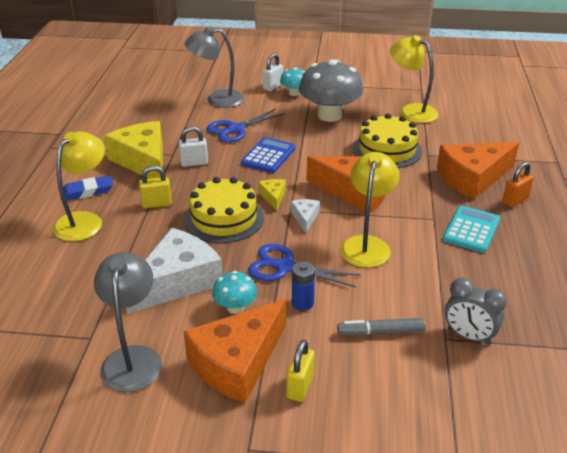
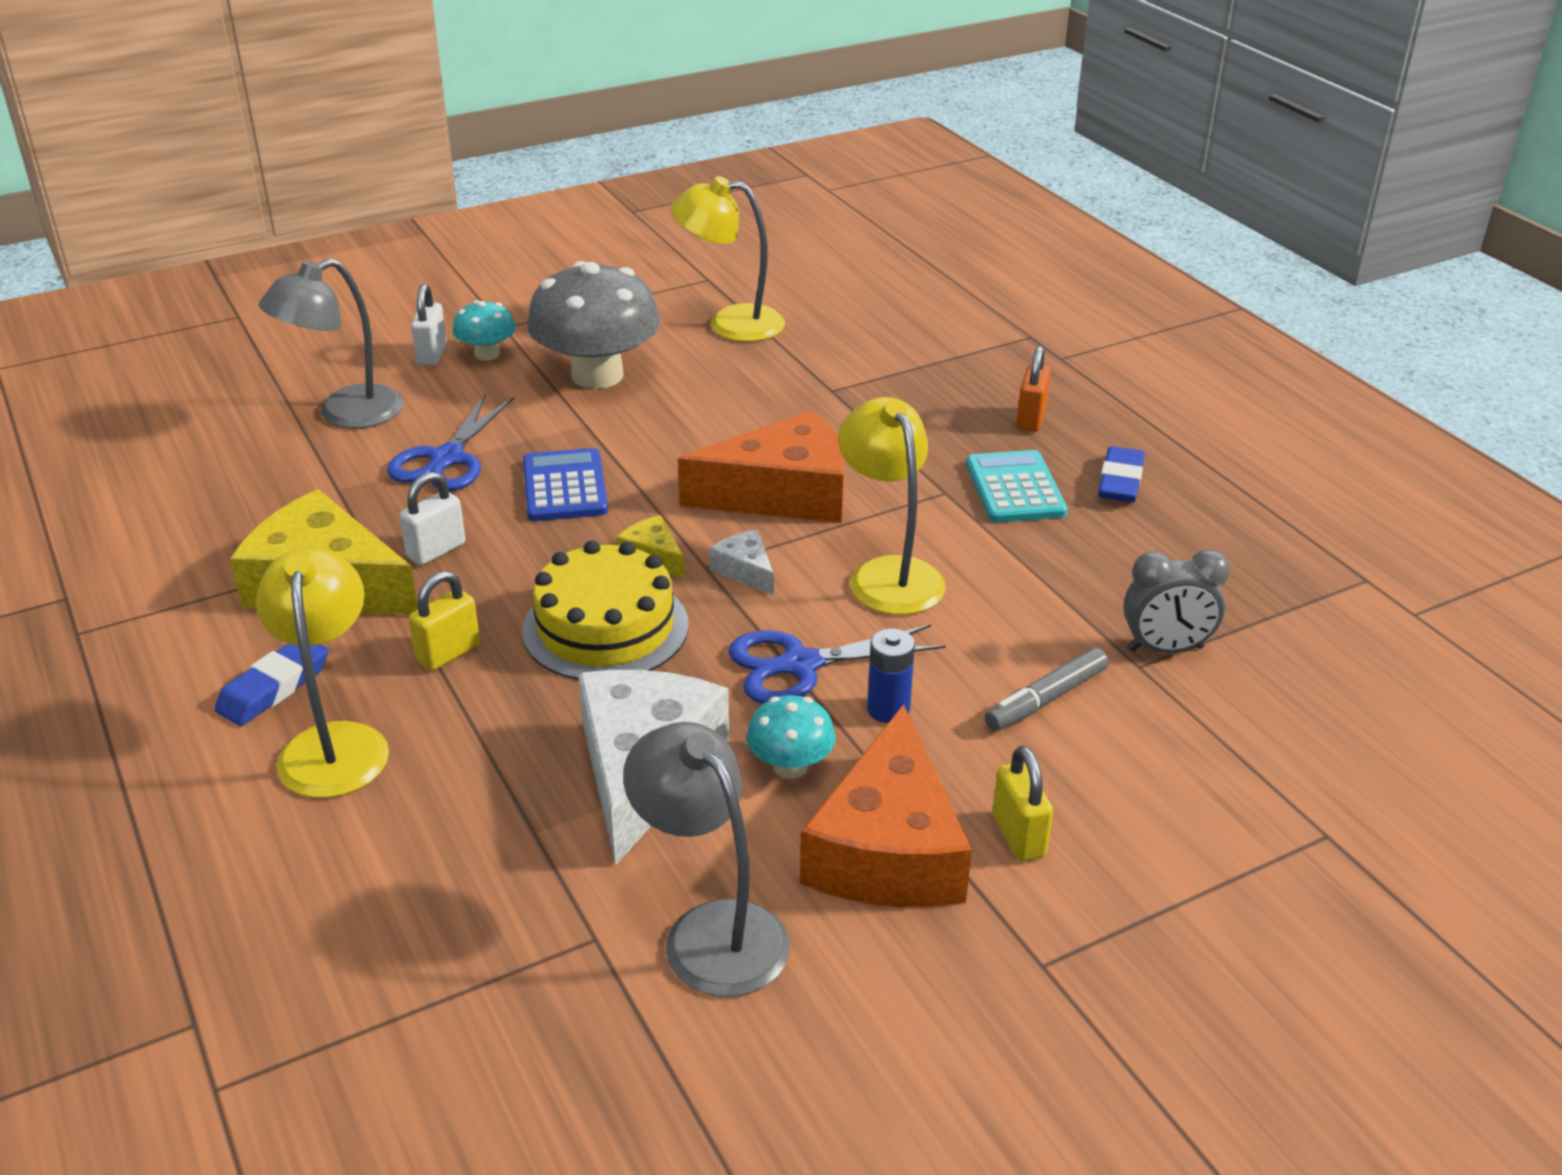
camera: 35 degrees left, 0 degrees up
(387, 149) = (759, 404): yellow cake -> none
(472, 178) = (936, 405): orange cheese -> none
(532, 247) = (1120, 481): none -> blue eraser

